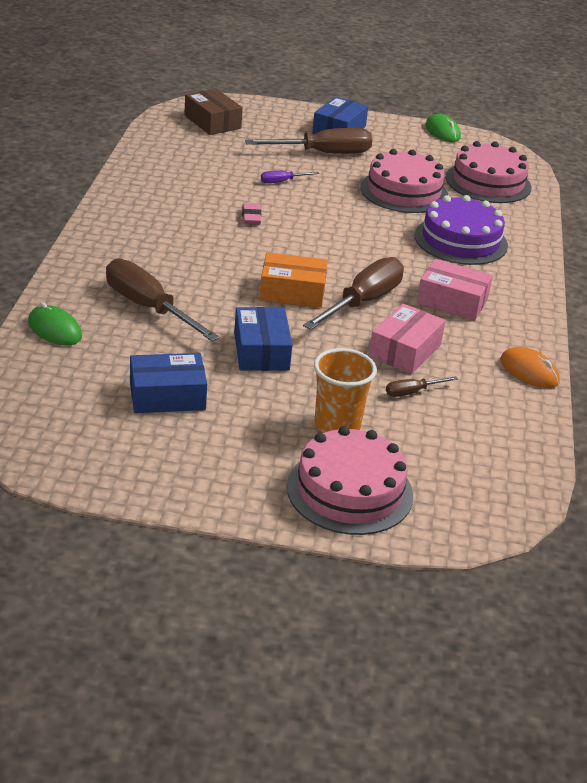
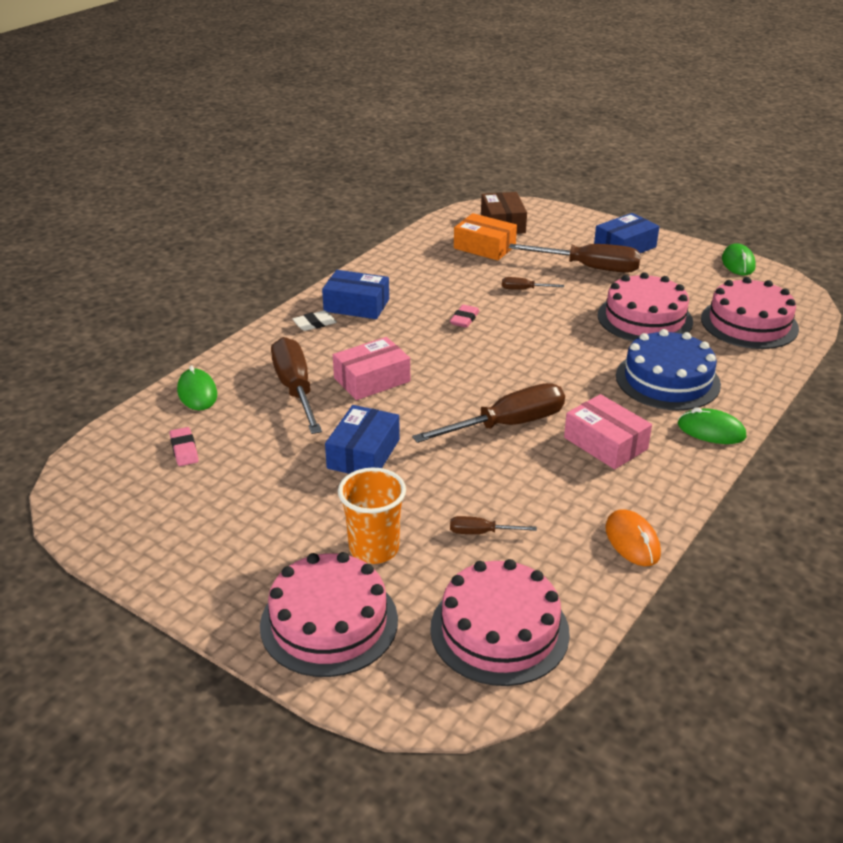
camera: 30 degrees right, 0 degrees up
(91, 383) = (184, 450): none -> pink eraser
(113, 244) = (314, 324): none -> white eraser
(167, 396) = (239, 478): blue box -> blue box (356, 305)
(282, 181) = (524, 289): purple screwdriver -> brown screwdriver
(292, 292) = (443, 400): orange box -> orange box (484, 247)
(405, 350) = (510, 486): pink box -> pink box (372, 380)
(460, 240) = (667, 380): purple cake -> blue cake
(485, 461) = (499, 630): none -> pink cake
(523, 275) = (711, 431): none -> green mouse

